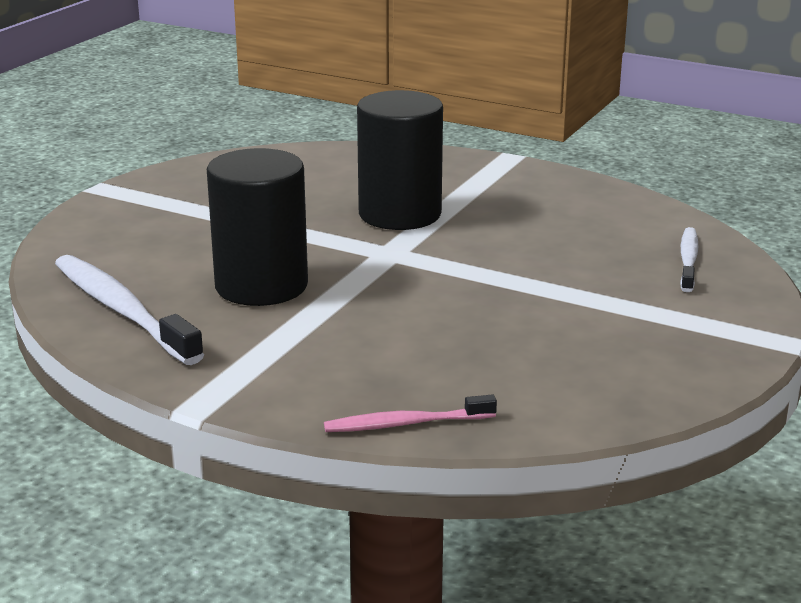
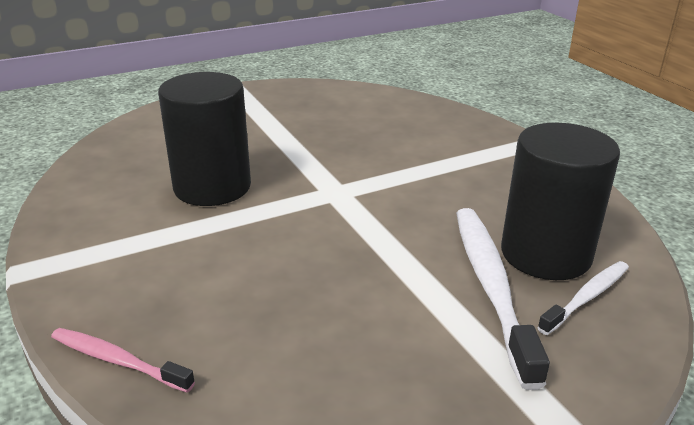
camera: 35 degrees right, 5 degrees up
(122, 310) = (107, 174): white toothbrush -> white toothbrush (491, 286)
(400, 214) = (388, 162): black cylinder -> black cylinder (545, 254)

